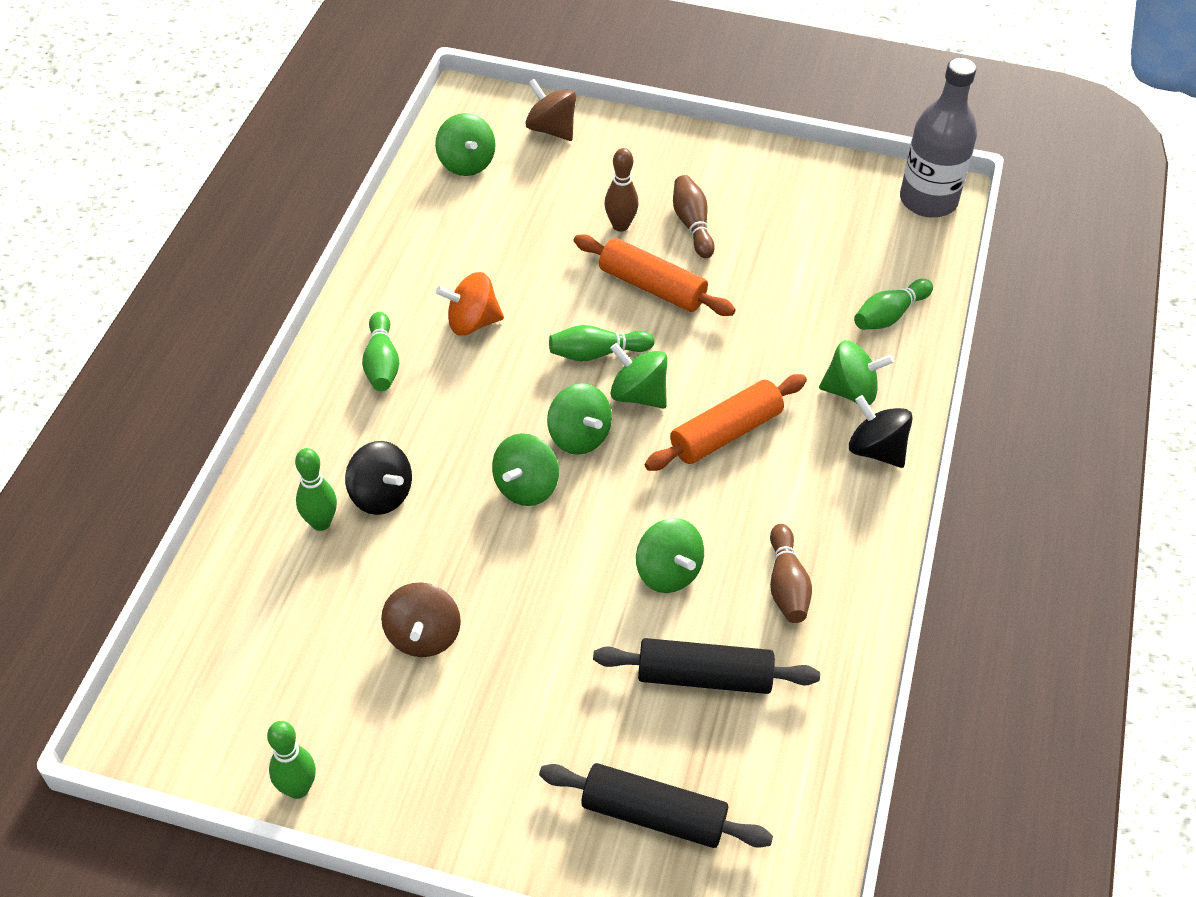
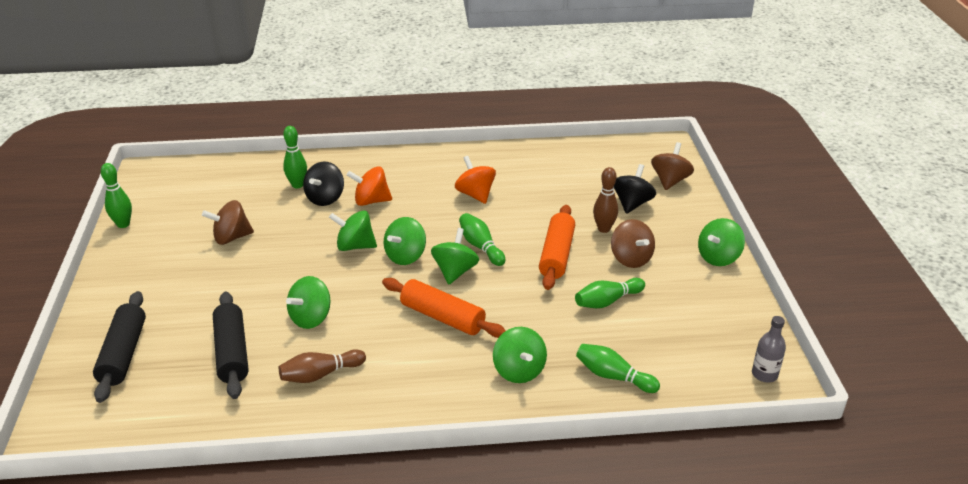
camera: 70 degrees right, 15 degrees down
(382, 363) = (423, 173): green bowling pin -> green bowling pin (607, 301)
(421, 441) = (371, 201): none -> orange spinning top
(466, 163) = (609, 159): green spinning top -> green spinning top (718, 257)
(692, 224) = (630, 259): brown bowling pin -> brown spinning top
(876, 450) = (467, 396): black spinning top -> black spinning top (632, 204)
(928, 200) = (764, 374): grey bottle -> grey bottle, size x0.49

